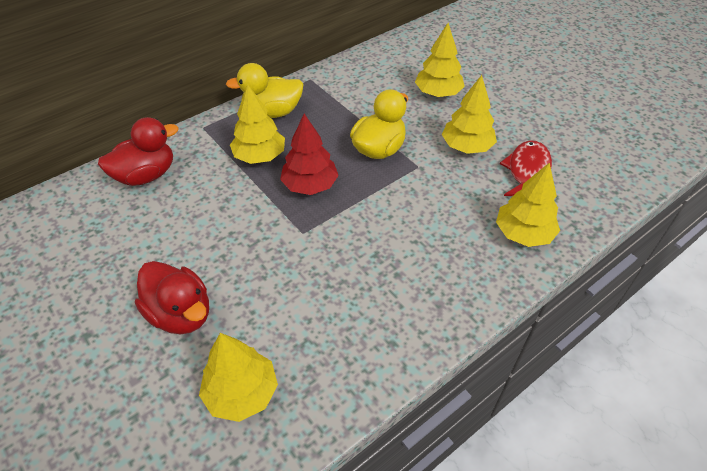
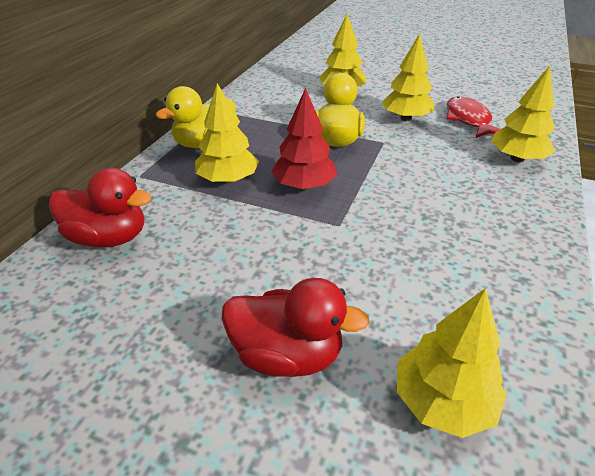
camera: 30 degrees left, 10 degrees down
(146, 175) = (109, 238): red duck -> red duck turned 75 degrees clockwise

